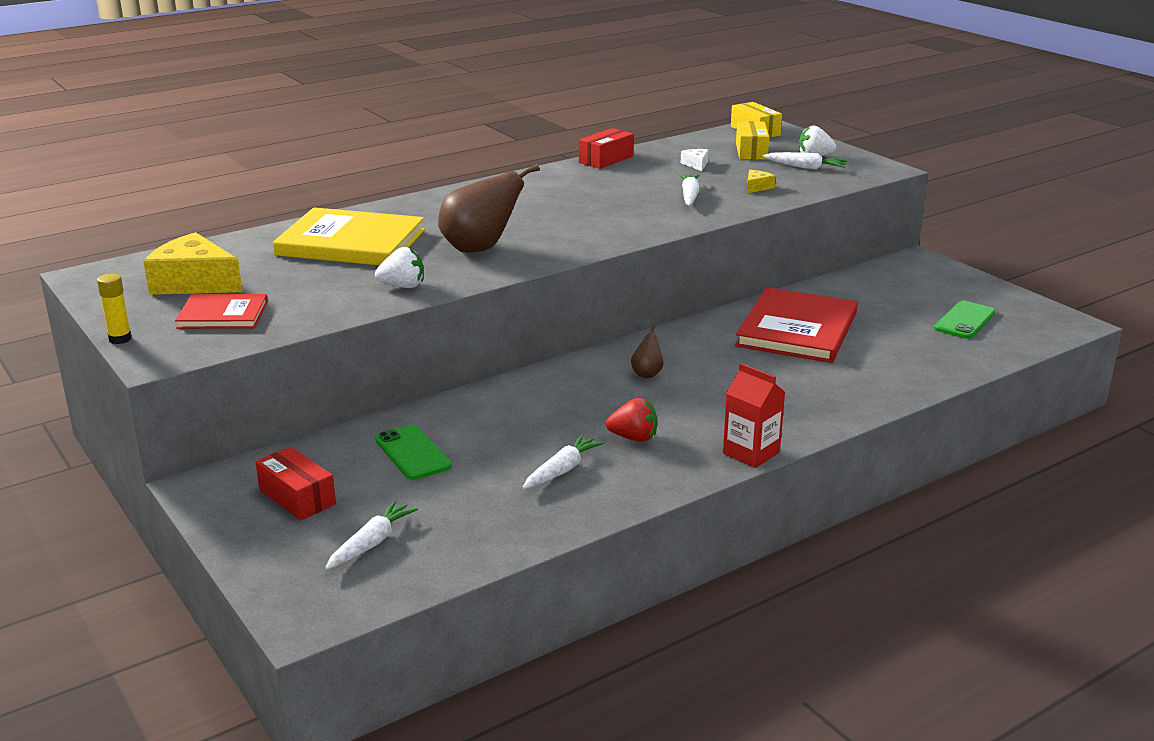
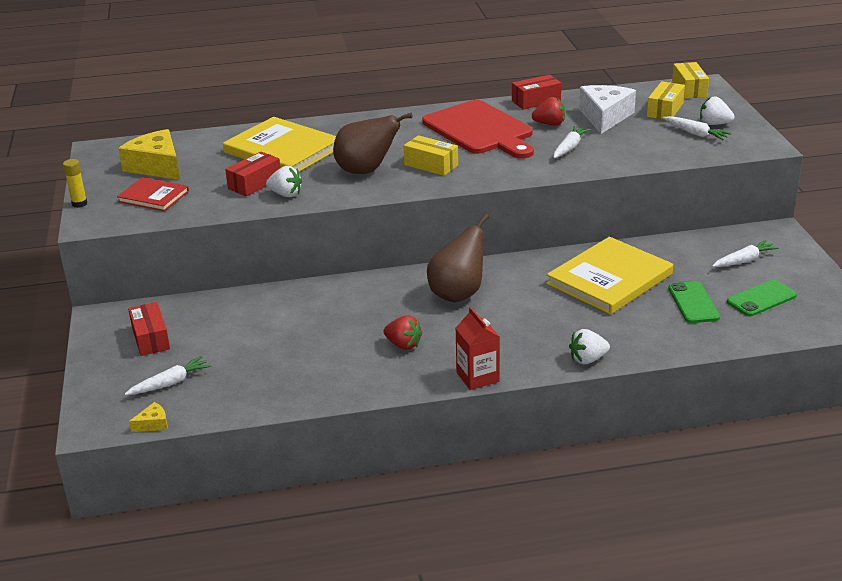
camera: 25 degrees right, 5 degrees up
(350, 281) = (255, 183): none -> red box
(412, 453) = (245, 322): green phone -> green phone (693, 303)
(552, 232) = (431, 165): none -> yellow box
(562, 470) = (333, 359): white carrot -> white carrot (744, 260)
(572, 193) = (480, 130): none -> red cutting board
(644, 178) = (549, 124): none -> red strawberry
(647, 374) = (458, 294): brown pear -> brown pear, size x2.15
(696, 164) = (605, 117): white cheese -> white cheese, size x2.27
(757, 187) = (633, 148): yellow cheese -> yellow cheese (153, 424)
(797, 329) = (609, 279): red book -> yellow book
(852, 410) = (587, 359): none -> white strawberry

